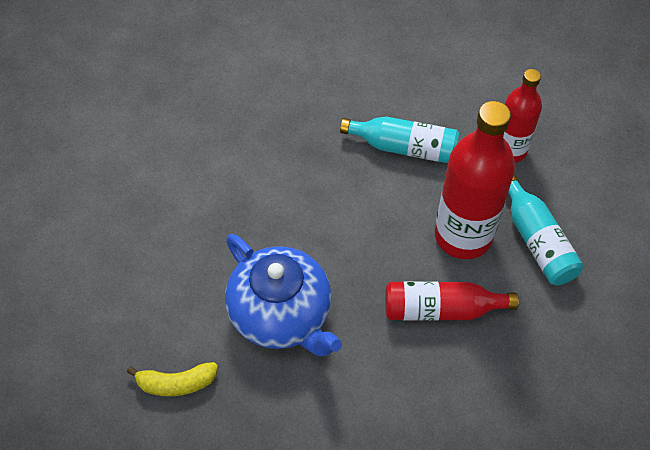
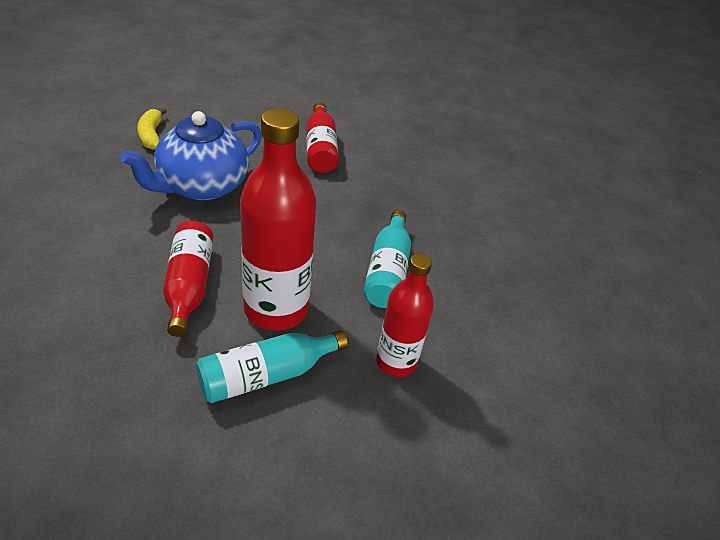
camera: 80 degrees right, 15 degrees down
(202, 197) = (320, 149): none -> red bottle

